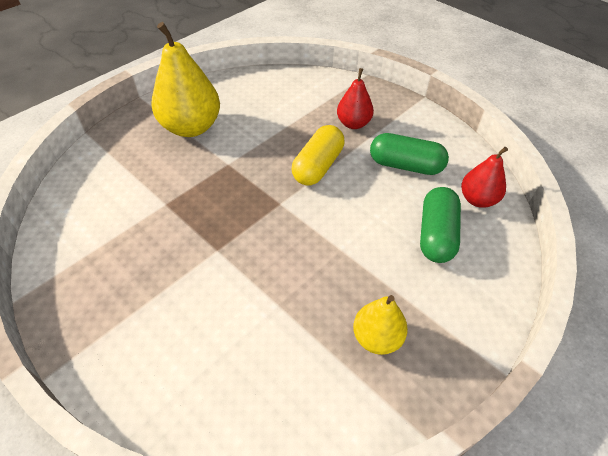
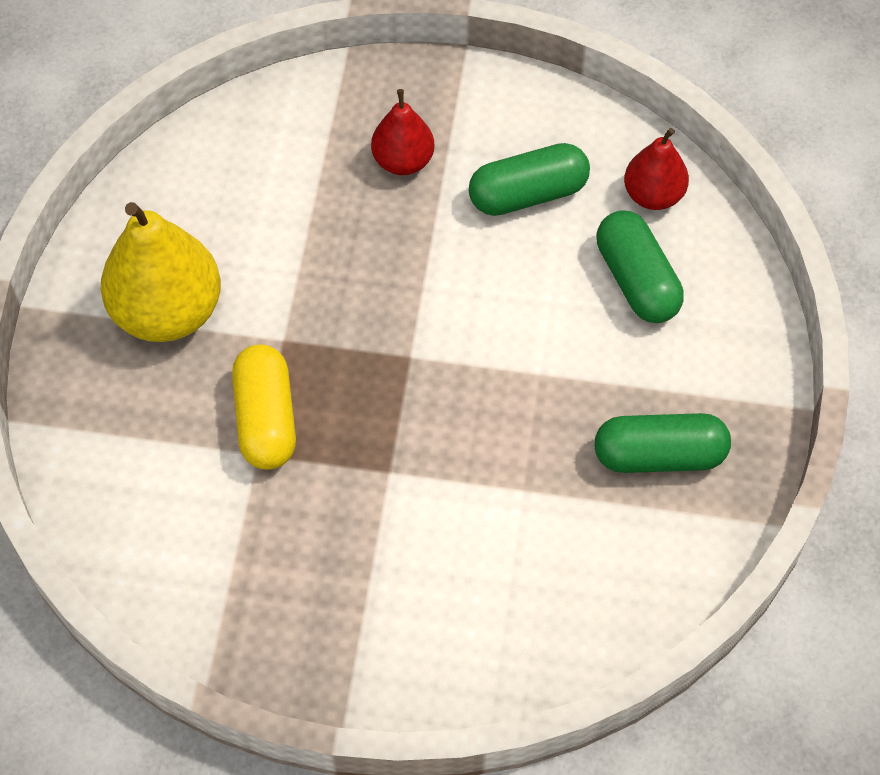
camera: 35 degrees left, 10 degrees up
(318, 166) = (412, 267): yellow capsule -> yellow capsule (266, 419)
(377, 337) = (659, 455): yellow pear -> green capsule

